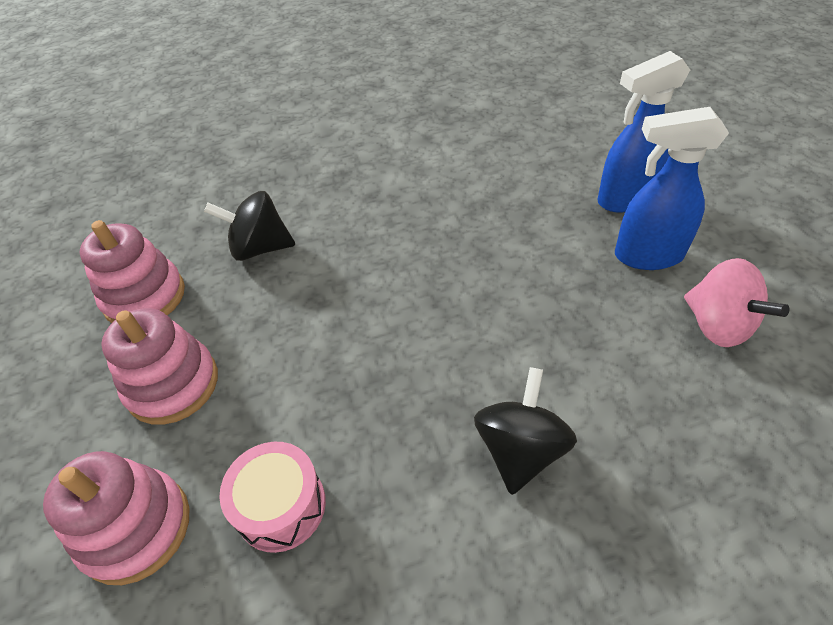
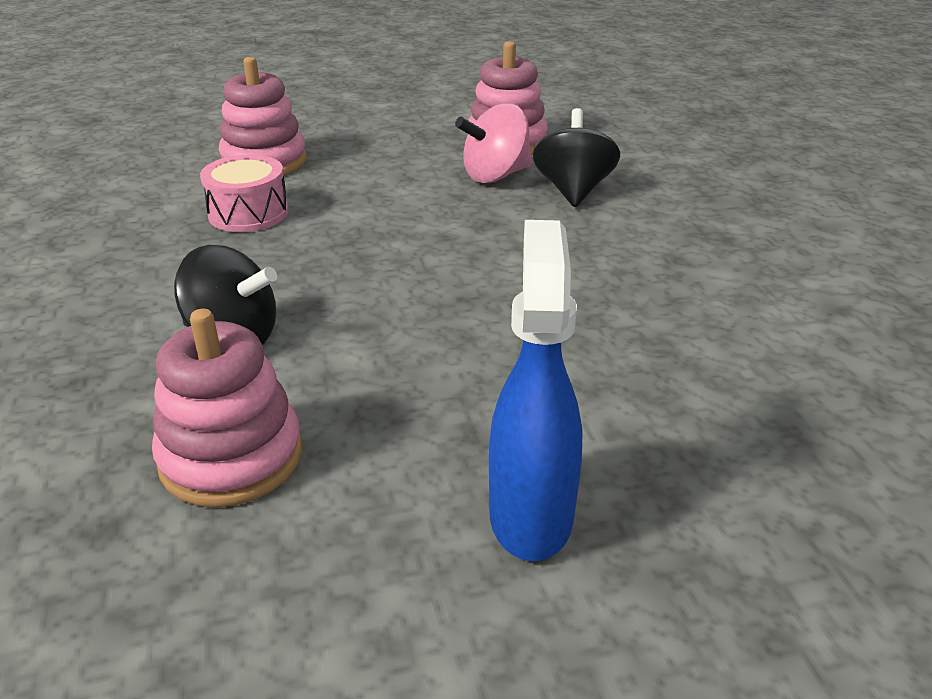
camera: 90 degrees right, 15 degrees down
(173, 384) = (395, 163): pink stacking toy -> pink stacking toy (231, 457)
(624, 199) = (695, 519): blue spray bottle -> none
(717, 325) = (351, 565): pink spinning top -> pink spinning top (495, 176)

